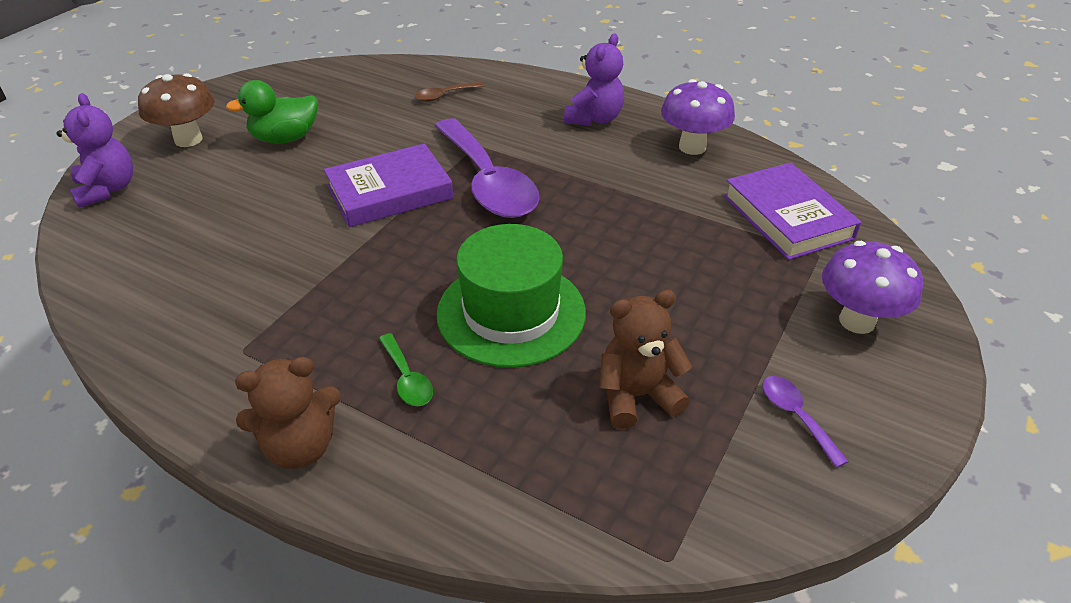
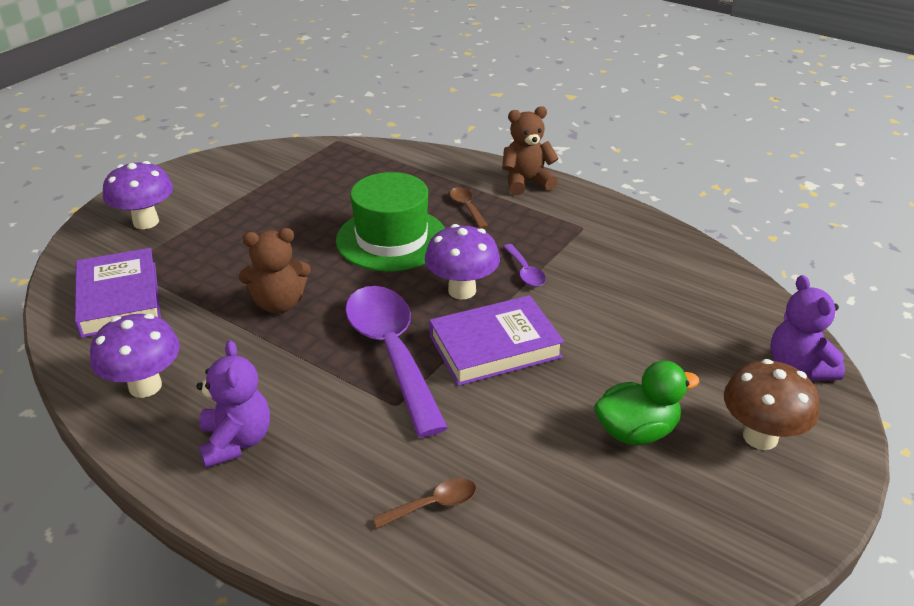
camera: 175 degrees left, 5 degrees down
(407, 378) = (467, 207): green spoon -> brown spoon
(419, 246) = (462, 290): none -> purple mushroom
(594, 119) = (236, 441): purple teddy bear -> purple teddy bear turned 135 degrees clockwise
(637, 396) = (323, 193): brown teddy bear -> brown teddy bear (279, 304)
(796, 416) = (234, 181): purple spoon -> purple spoon (525, 272)

